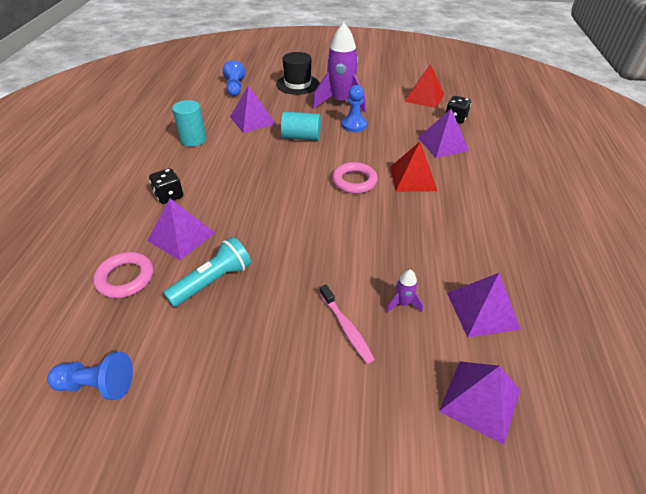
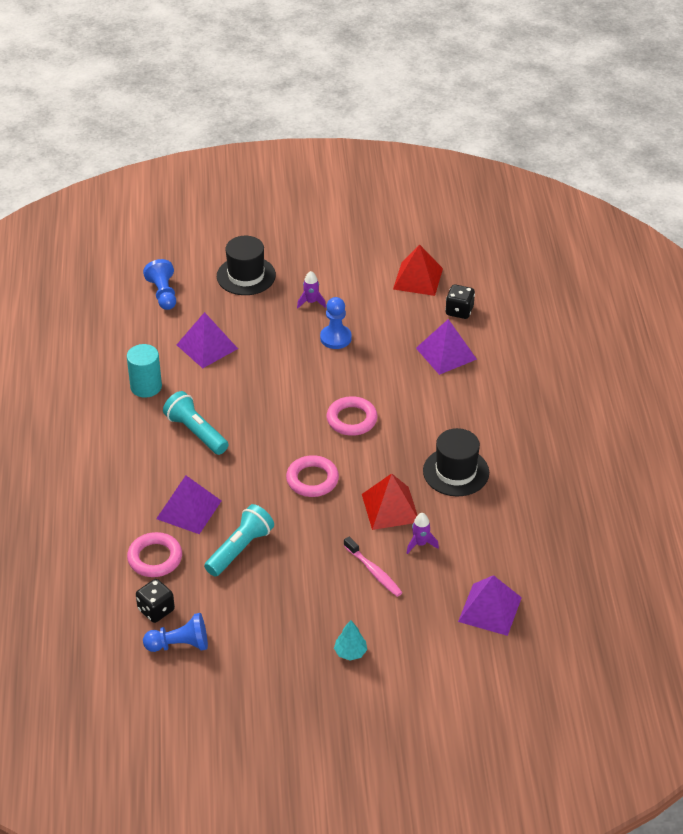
camera: 10 degrees left, 0 degrees up
(169, 196) = (154, 466): black dice -> black dice (156, 610)
(217, 175) = (196, 432): none -> turquoise flashlight
(295, 434) = (350, 652): none -> turquoise tree
(301, 137) = (276, 365): turquoise cylinder -> none
(306, 225) = (312, 479): none -> pink ring
(340, 102) = (311, 302): purple rocket -> purple rocket, size x0.41
(413, 178) = (416, 407): red pyramid -> red pyramid (390, 508)
(446, 236) = (456, 472): none -> black hat
(482, 310) = (491, 539): purple pyramid -> none

